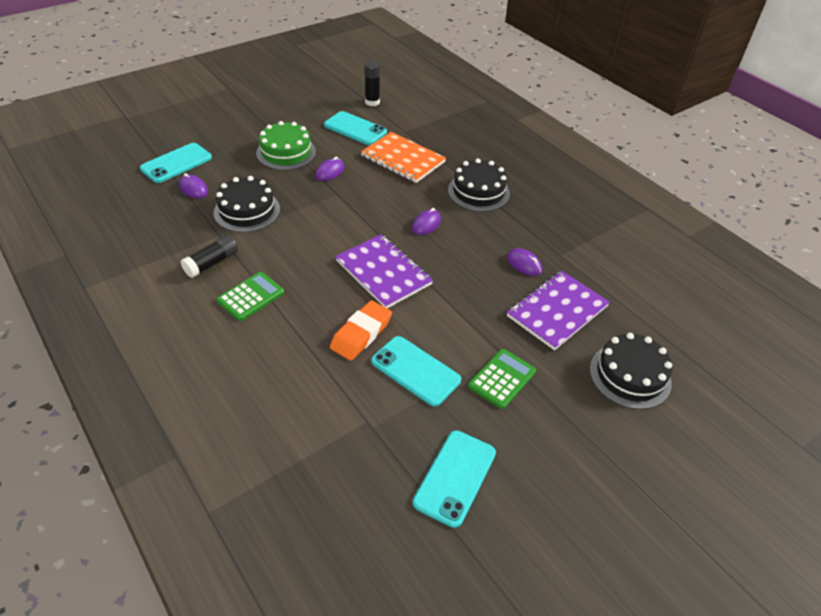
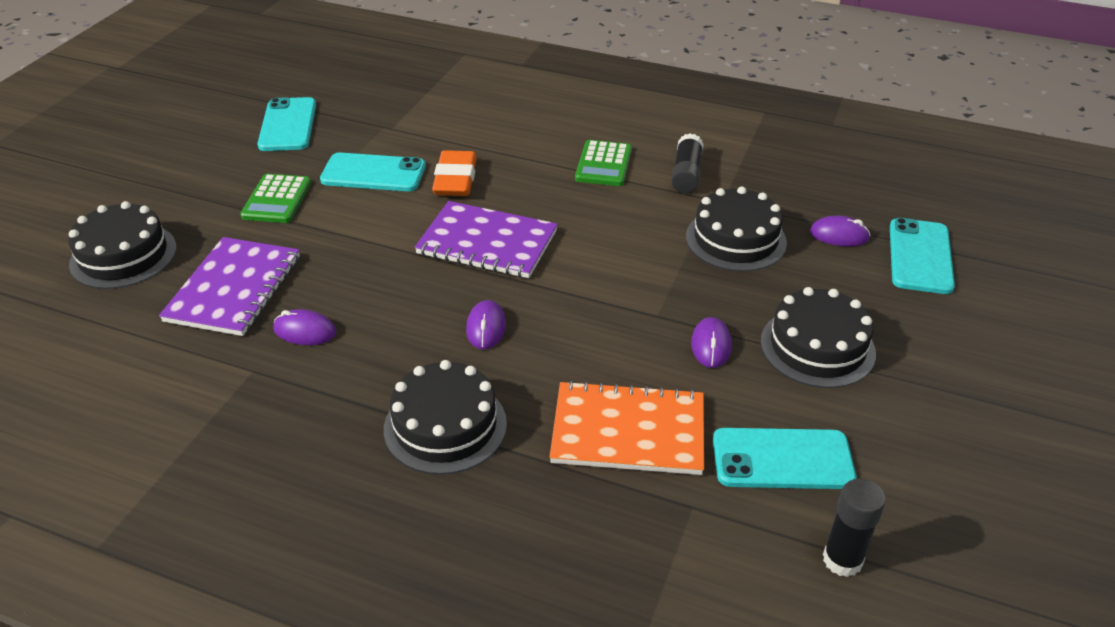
camera: 150 degrees right, 5 degrees down
(286, 152) = (817, 347): green cake -> black cake

